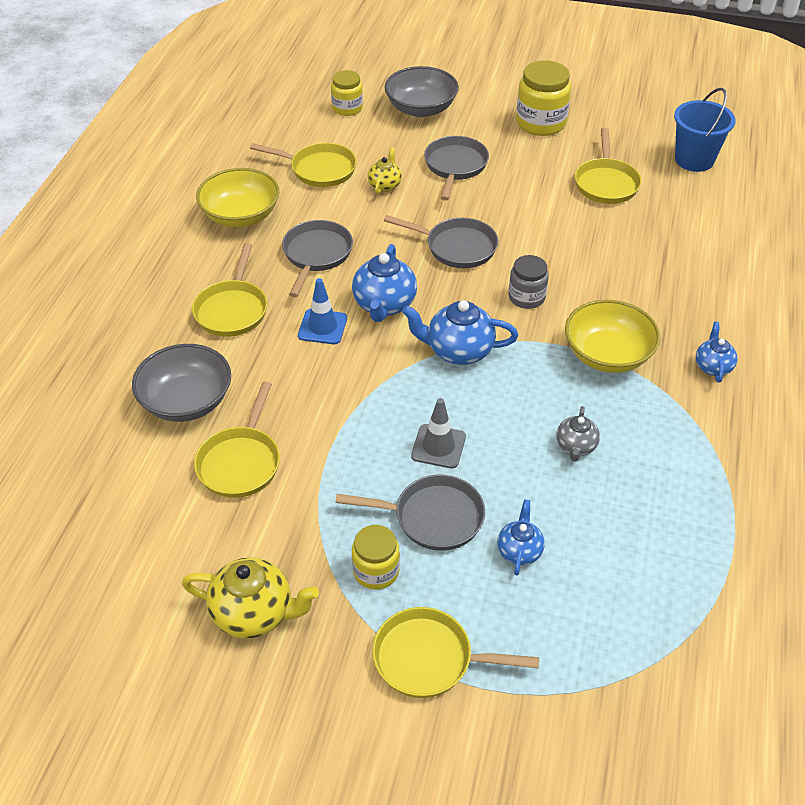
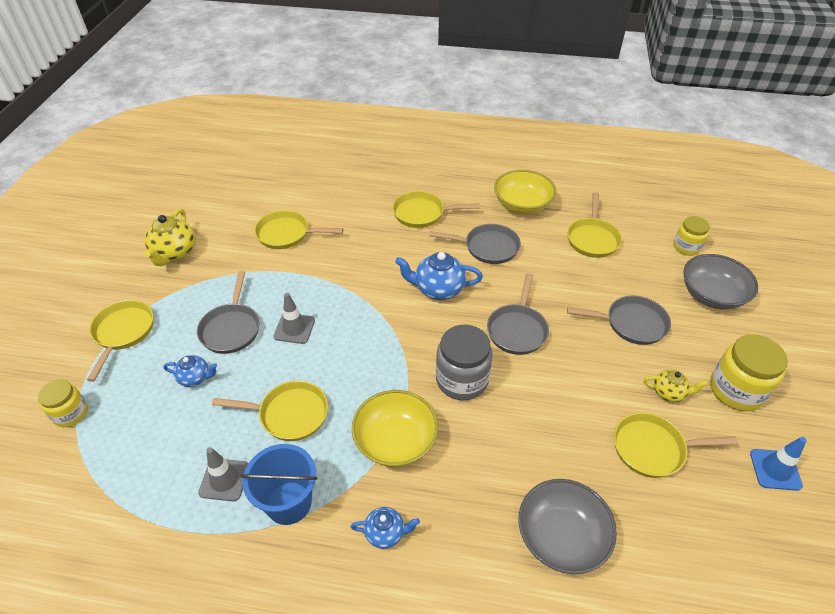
camera: 85 degrees right, 0 degrees up
(186, 401) = (338, 205): grey bowl -> grey bowl (561, 536)
(322, 327) = (410, 258): blue traffic cone -> blue traffic cone (775, 469)
(376, 571) = (193, 303): yellow jar -> yellow jar (71, 413)
(385, 185) = (586, 279): yellow teapot -> yellow teapot (669, 393)
(458, 351) = (392, 336): blue teapot -> none
(526, 297) = (462, 380): grey jar -> grey jar, size x1.61
(576, 447) = (289, 414): grey teapot -> yellow pan
(668, 503) = (224, 479): none -> grey traffic cone
(694, 160) = (737, 547): blue bucket -> blue bucket (289, 503)

